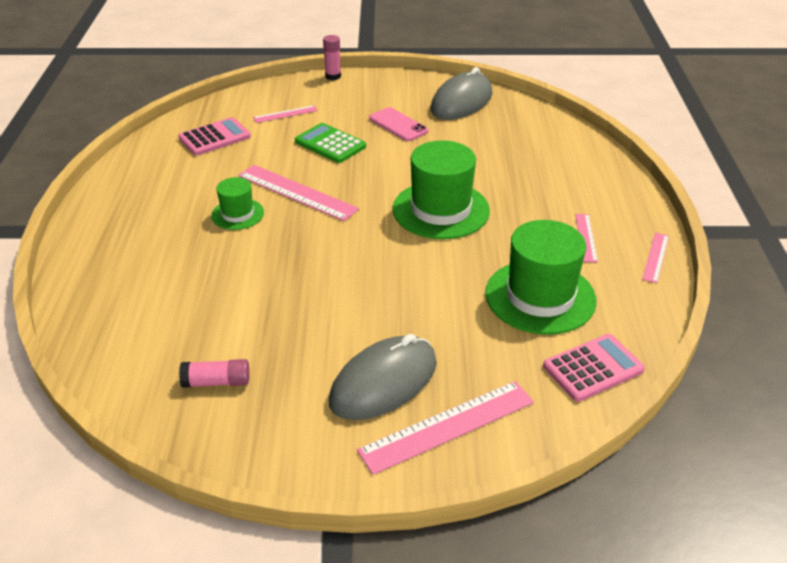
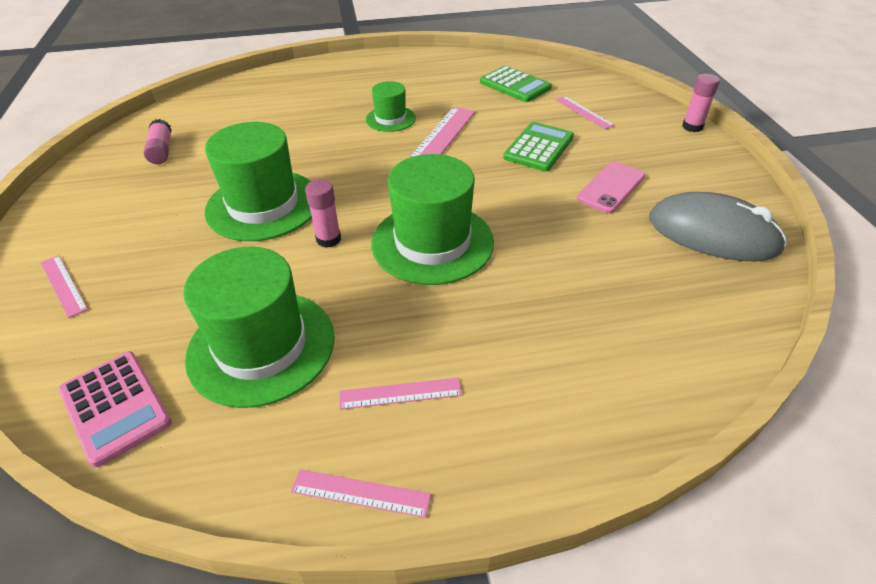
camera: 80 degrees right, 5 degrees up
(215, 137) = (515, 85): pink calculator -> green calculator
(359, 298) = (263, 205): none -> green hat
(383, 382) = (137, 236): grey mouse -> none
(422, 261) = (328, 239): none -> pink glue stick
(447, 426) = (63, 285): pink ruler -> pink ruler, size x0.53

